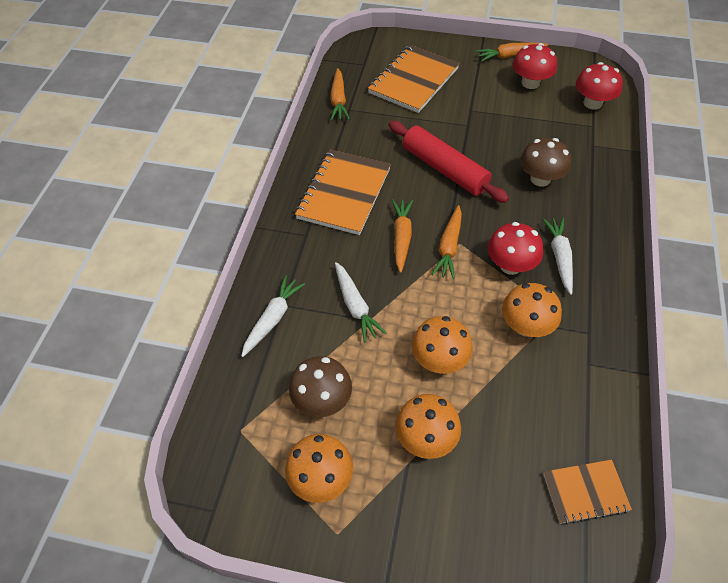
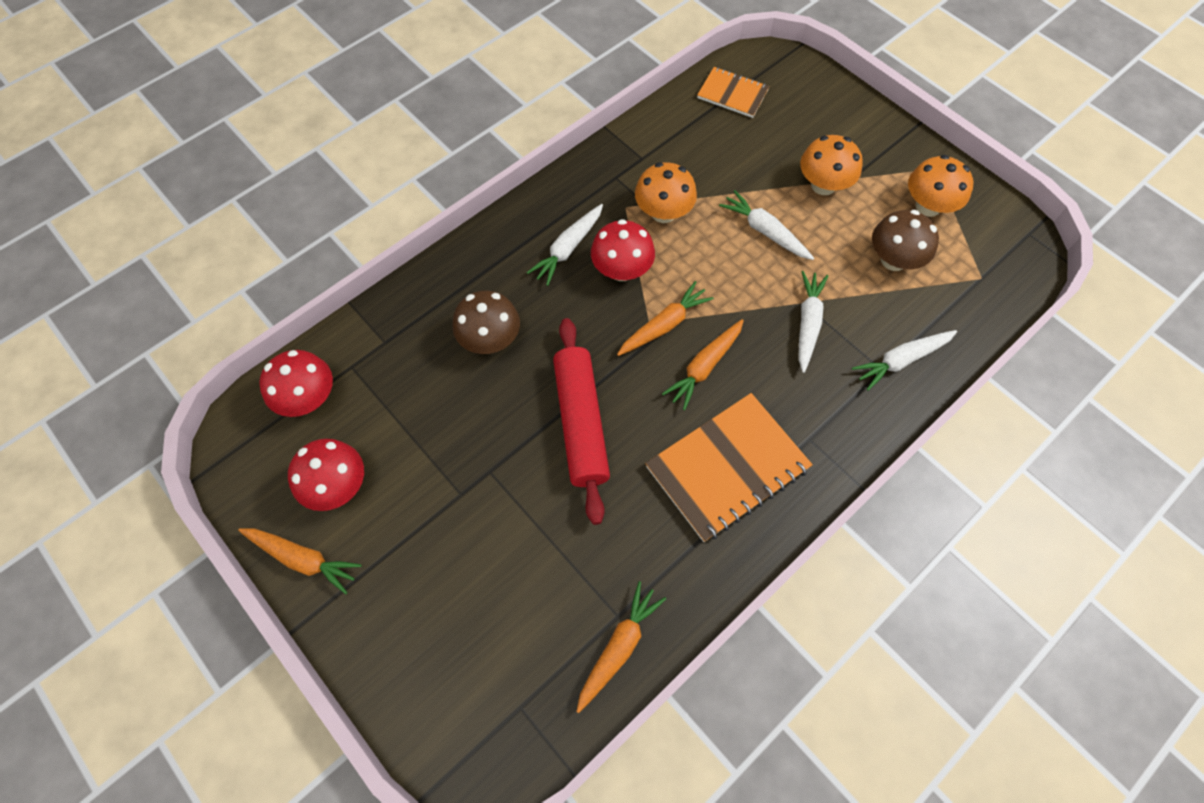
camera: 145 degrees left, 10 degrees up
(413, 81) = (481, 609): orange notebook -> none
(439, 360) = (765, 231): orange mushroom -> white carrot

